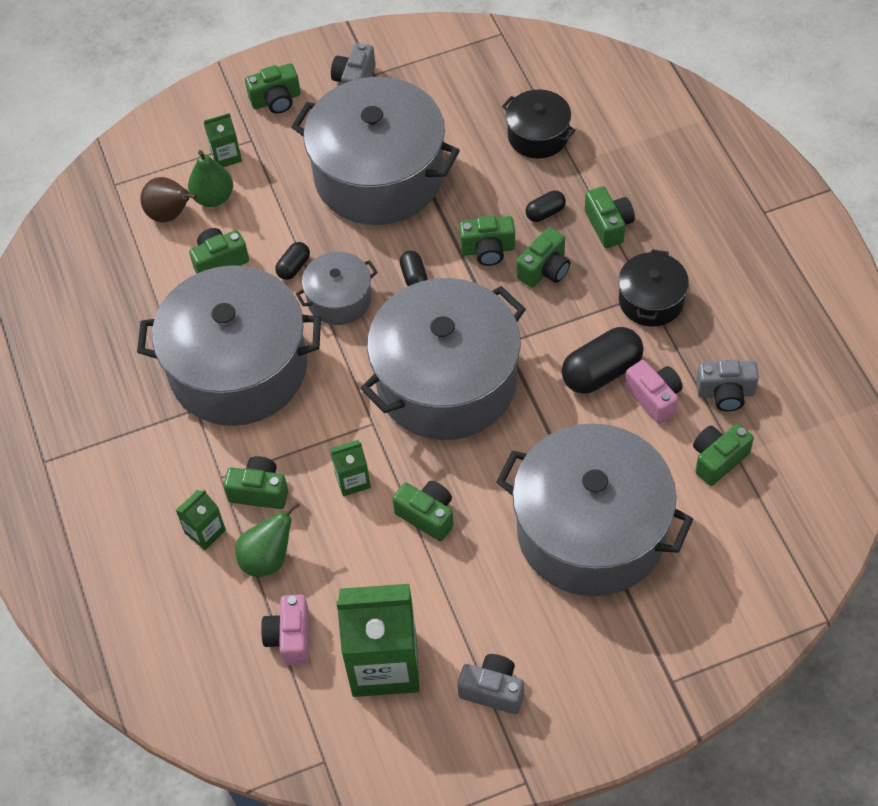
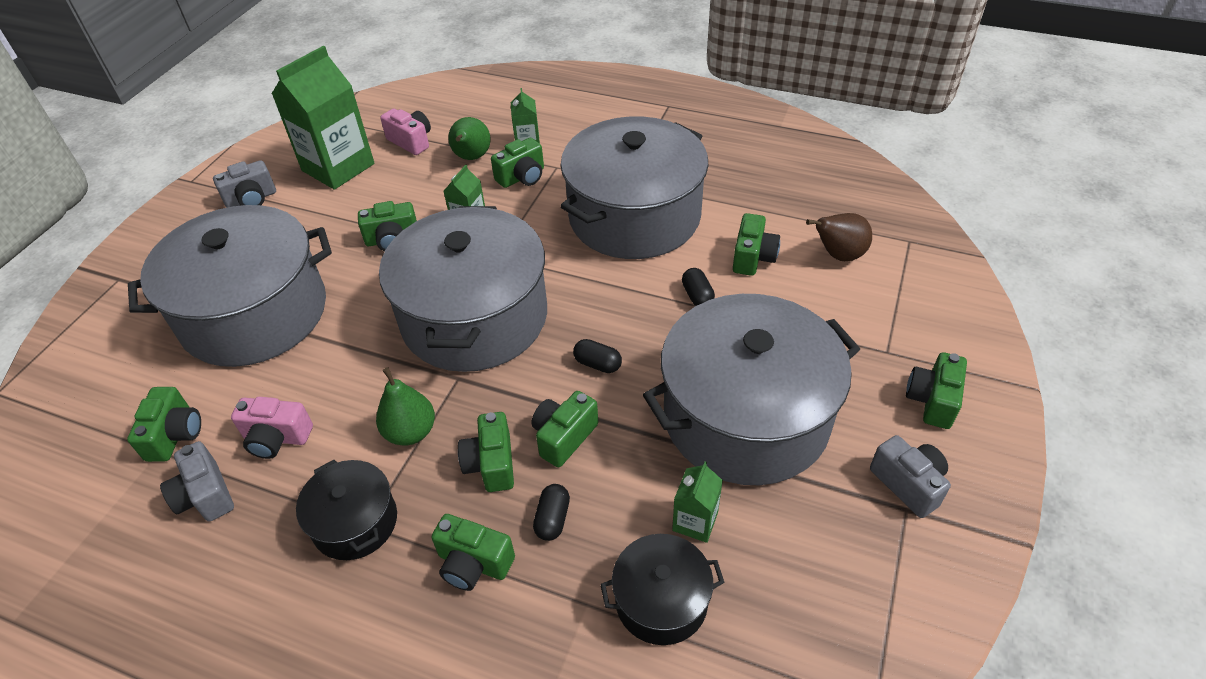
camera: 130 degrees right, 10 degrees down
(213, 197) = (833, 289): green pear -> green pear (411, 432)
(226, 156) = (881, 323): green carton -> green carton (695, 521)
(339, 299) = (631, 303): grey pot -> none
(601, 372) = (347, 421): black capsule -> none
(725, 393) = (205, 495): grey camera -> grey camera turned 75 degrees counterclockwise

